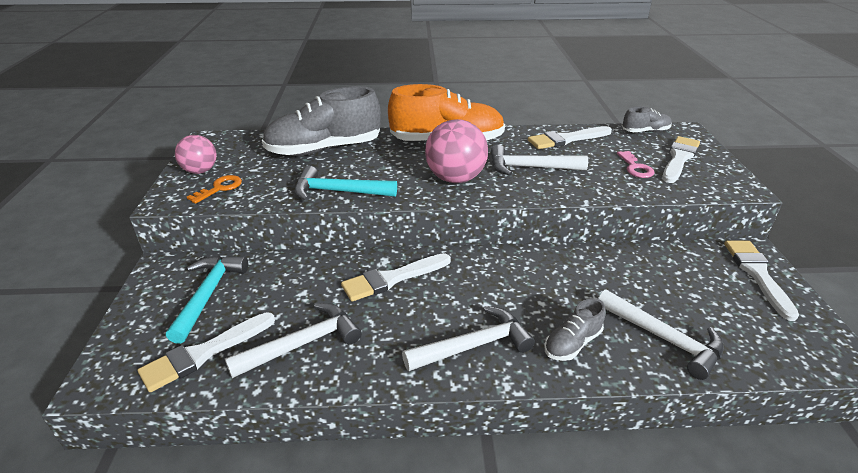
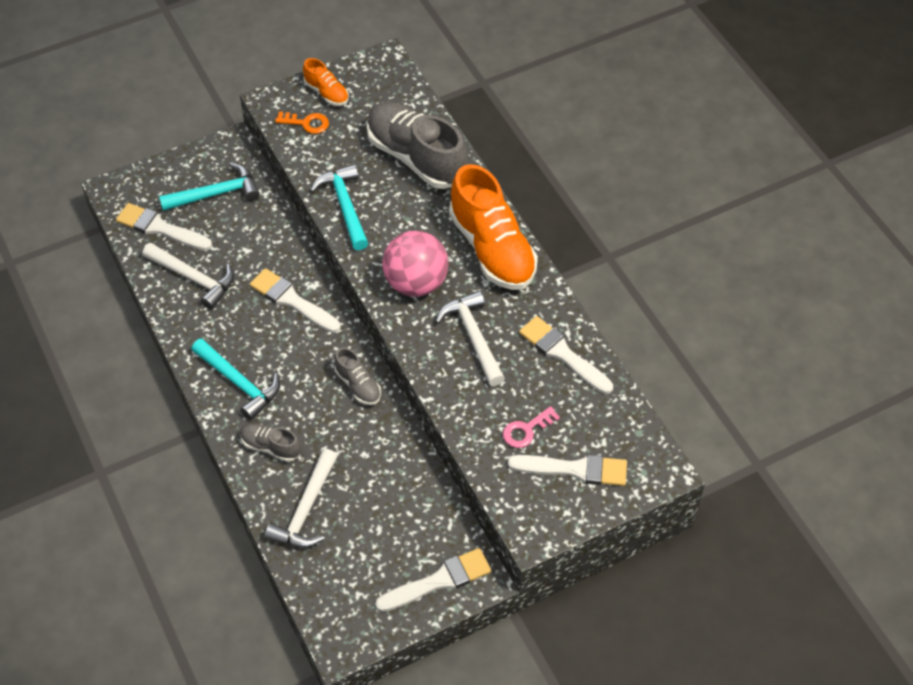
camera: 65 degrees right, 20 degrees up
(200, 171) = (326, 93): pink ball -> orange shoe
(473, 345) = (239, 383): white hammer -> turquoise hammer
(645, 131) = (633, 428): grey shoe -> grey shoe (358, 385)

